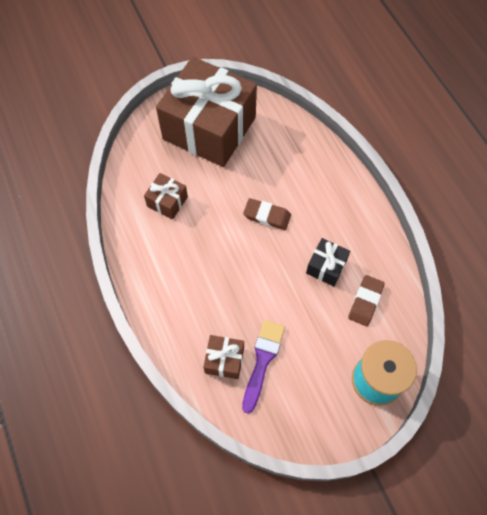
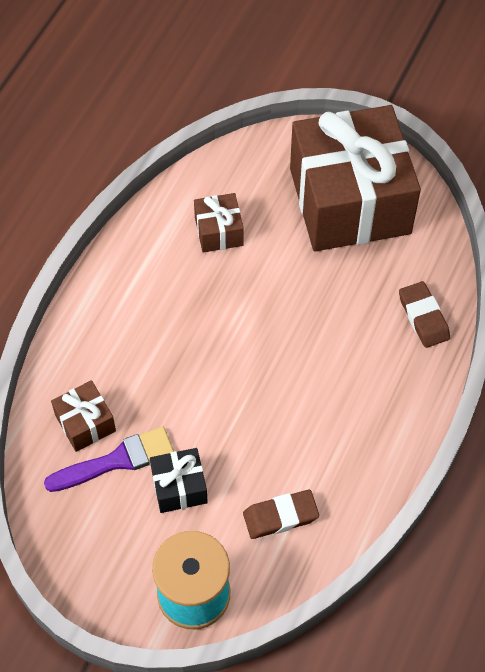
camera: 50 degrees right, 5 degrees down
(267, 216) = (294, 339): brown eraser -> brown eraser (423, 317)
(326, 267) = (287, 444): black gift -> black gift (179, 487)

